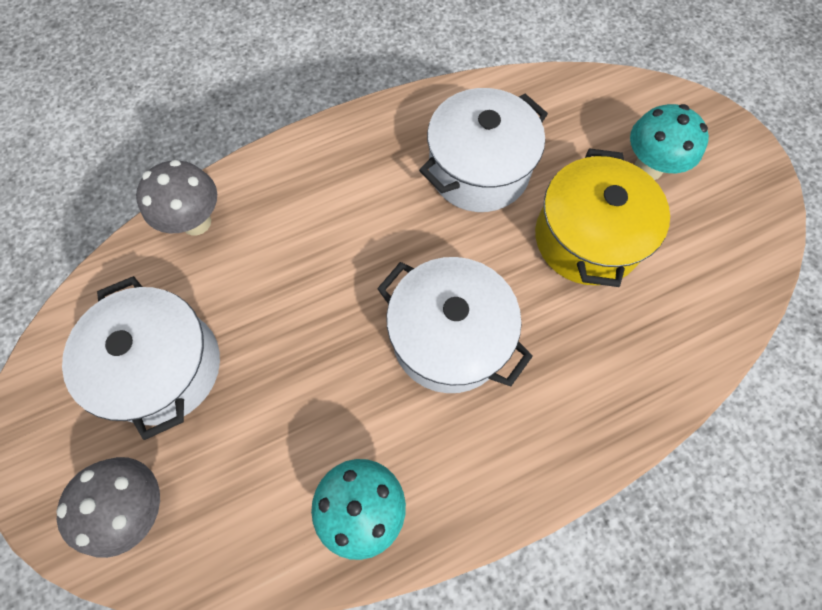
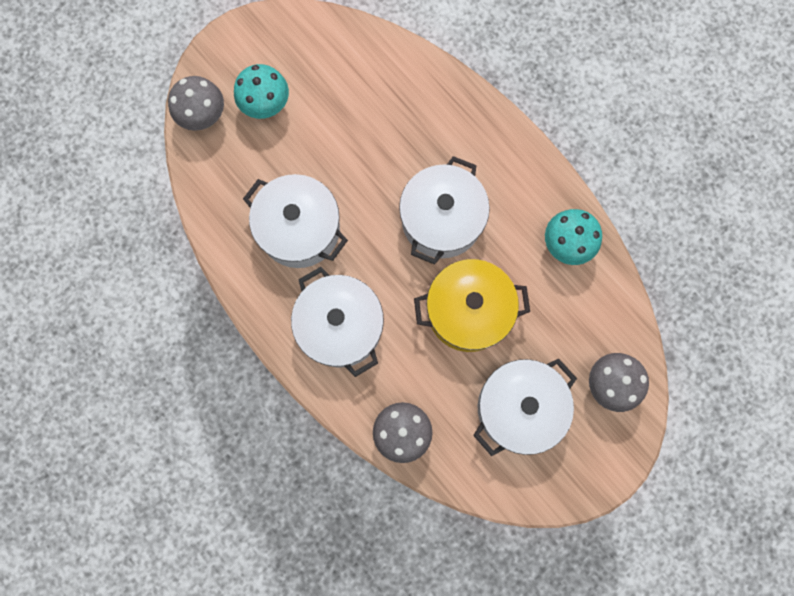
camera: 105 degrees left, 10 degrees up
(346, 187) = (340, 326): none -> white pot
(586, 238) = (339, 142): yellow pot -> yellow pot (468, 311)
(641, 103) = (204, 118): none -> grey mushroom

